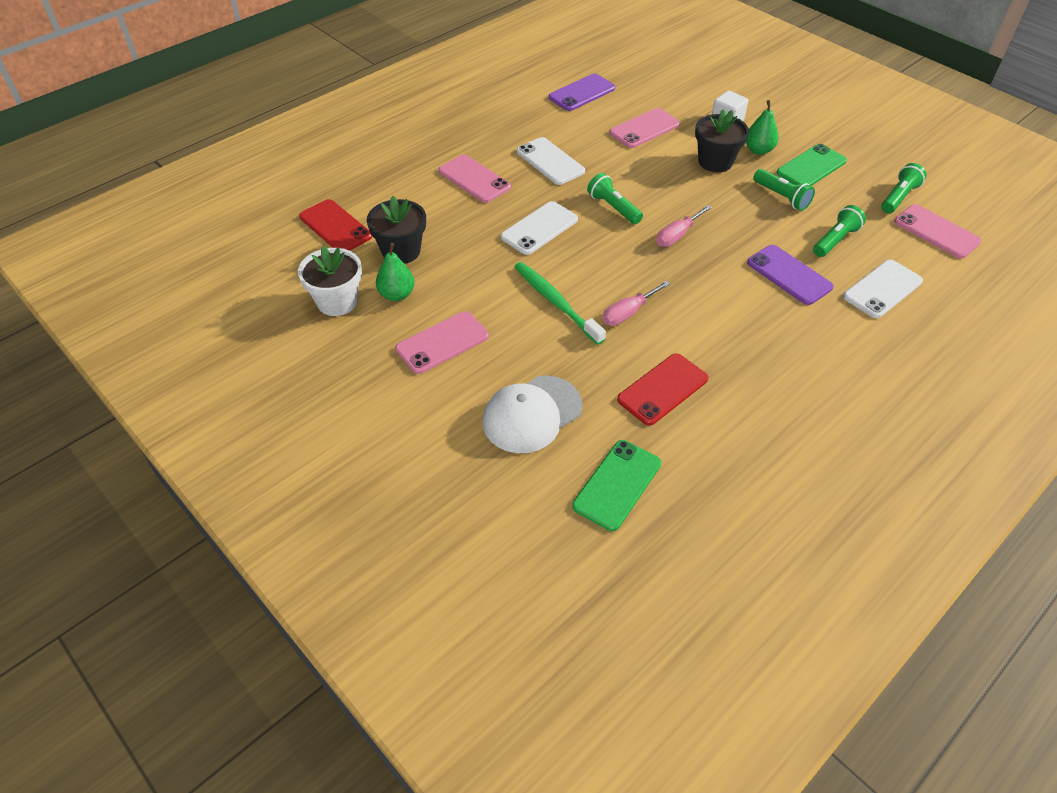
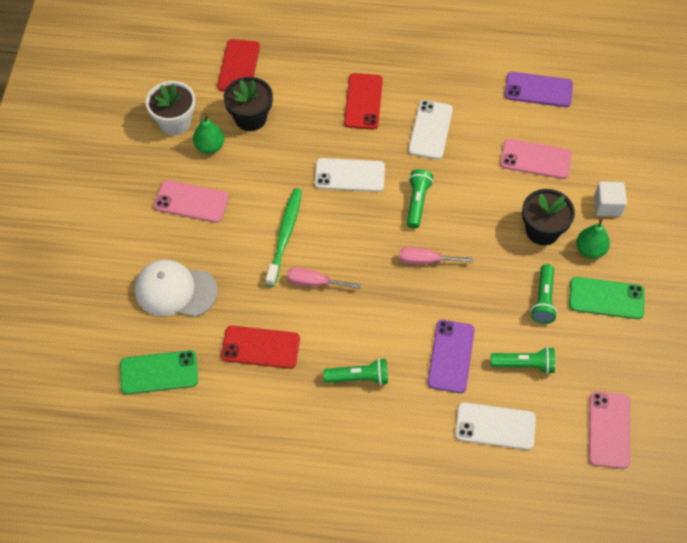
camera: 50 degrees right, 10 degrees up
(474, 179) = (363, 101): pink phone -> red phone
(898, 197) = (629, 380): green flashlight -> green flashlight (359, 377)

